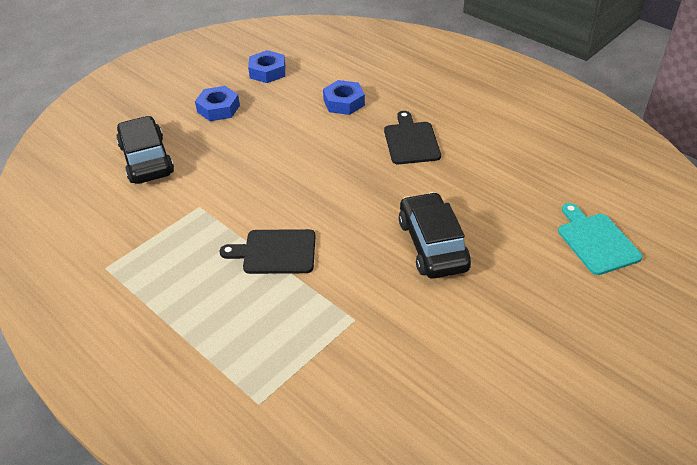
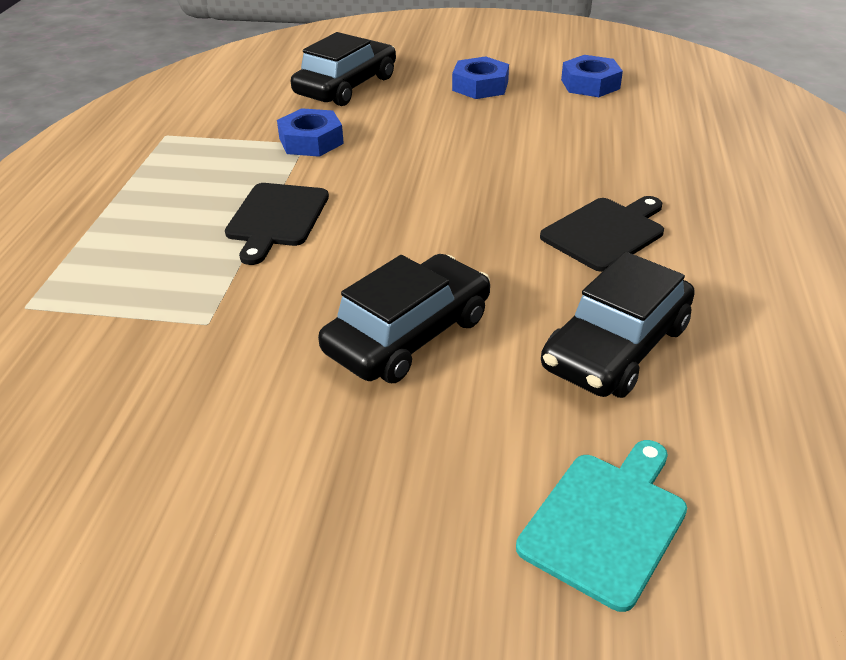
camera: 55 degrees right, 5 degrees down
(275, 252) = (276, 218): black cutting board -> black cutting board turned 135 degrees counterclockwise
(344, 102) = (610, 152): blue nut -> blue nut (311, 141)
(496, 183) = (615, 347): none -> black car

